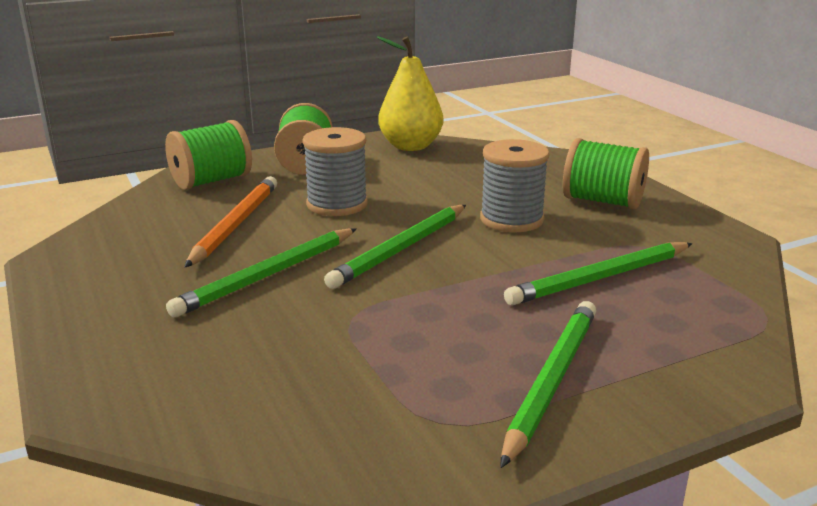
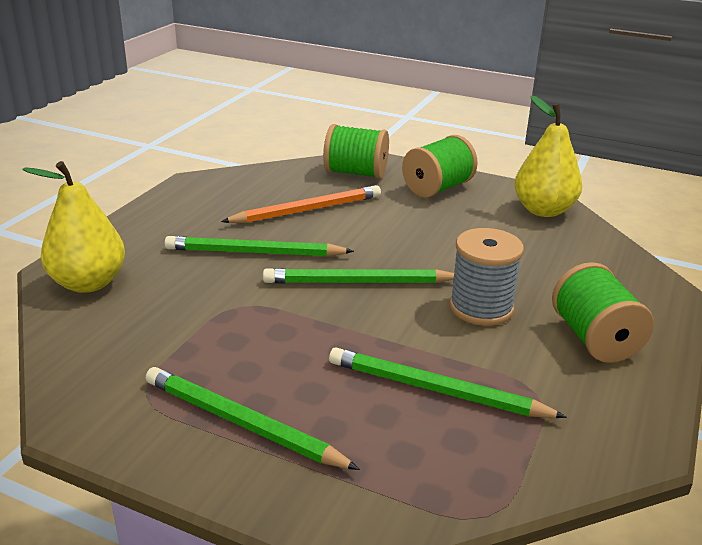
camera: 50 degrees right, 5 degrees up
(159, 391) = (88, 283): none -> yellow pear
(337, 204) = (391, 228): grey spool -> none
(551, 381) = (242, 423): green pencil -> green pencil turned 135 degrees counterclockwise

